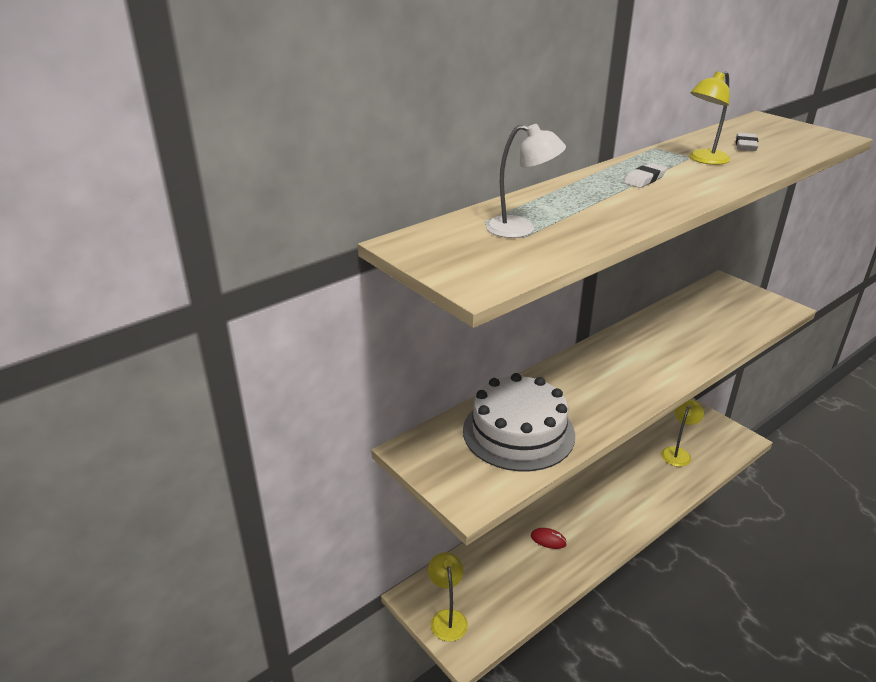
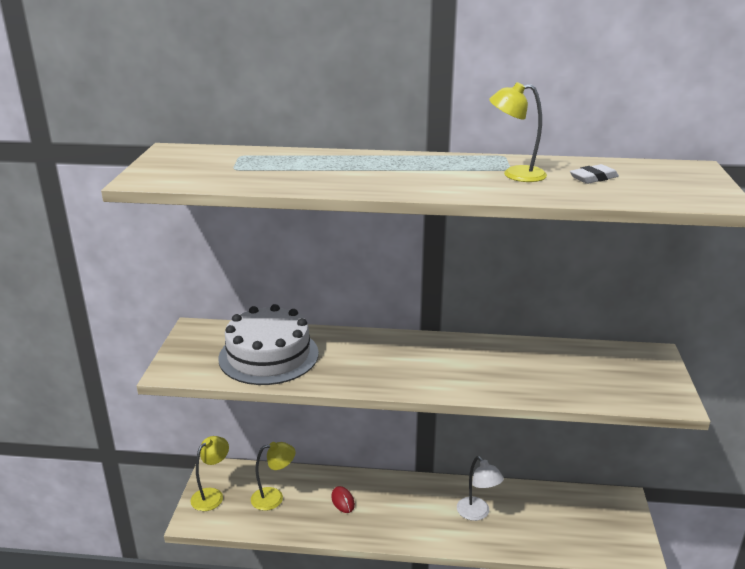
camera: 45 degrees right, 5 degrees down
(521, 229) = (248, 165): white lamp -> white lamp (477, 513)
(644, 179) = (421, 169): white eraser -> none
(678, 453) = (549, 519): yellow lamp -> yellow lamp (274, 498)

